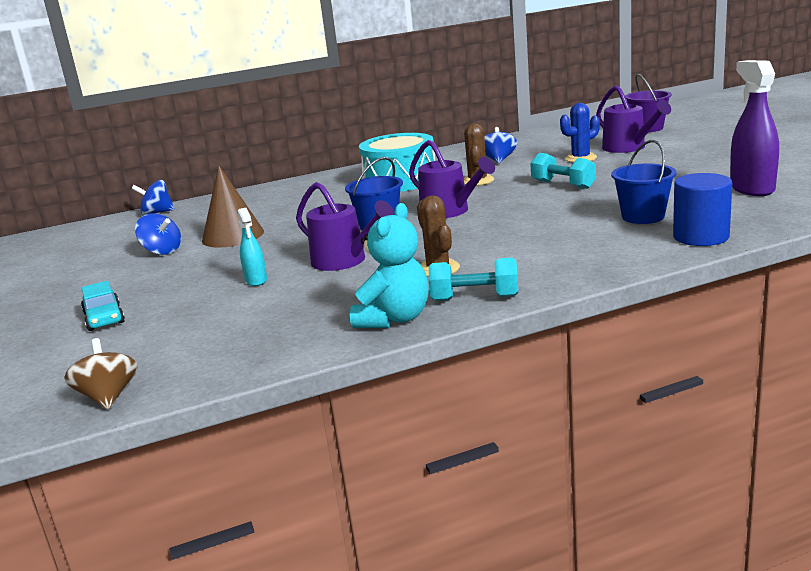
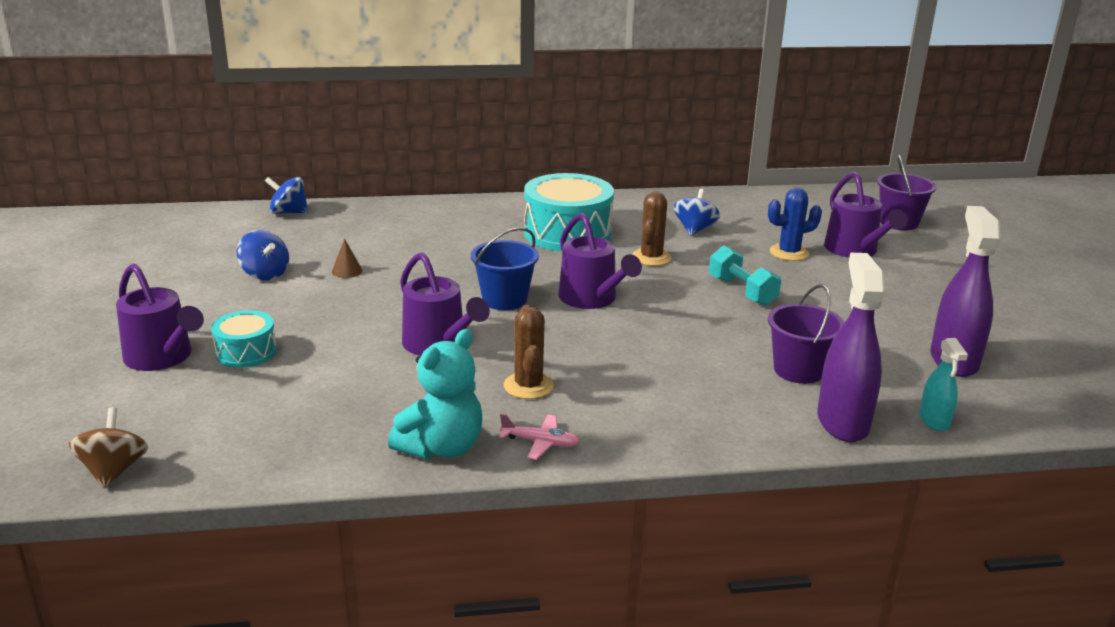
camera: 10 degrees right, 5 degrees up
(104, 318) = (162, 357): turquoise car -> purple watering can
(179, 299) = (246, 352): none -> turquoise drum
(233, 236) = (347, 271): brown cone -> brown cone, size x0.43
(256, 280) = (335, 347): turquoise spray bottle -> turquoise spray bottle (934, 421)
(475, 298) = (540, 442): turquoise dumbbell -> pink plane
(643, 217) = (798, 370): blue bucket -> purple bucket
(701, 237) = (842, 422): blue cylinder -> purple spray bottle

